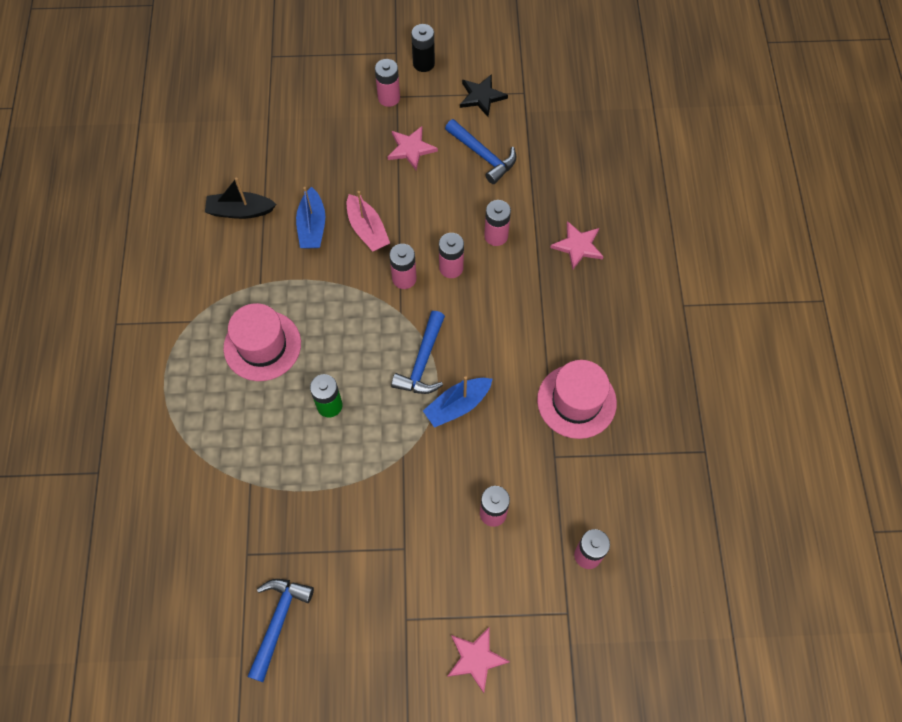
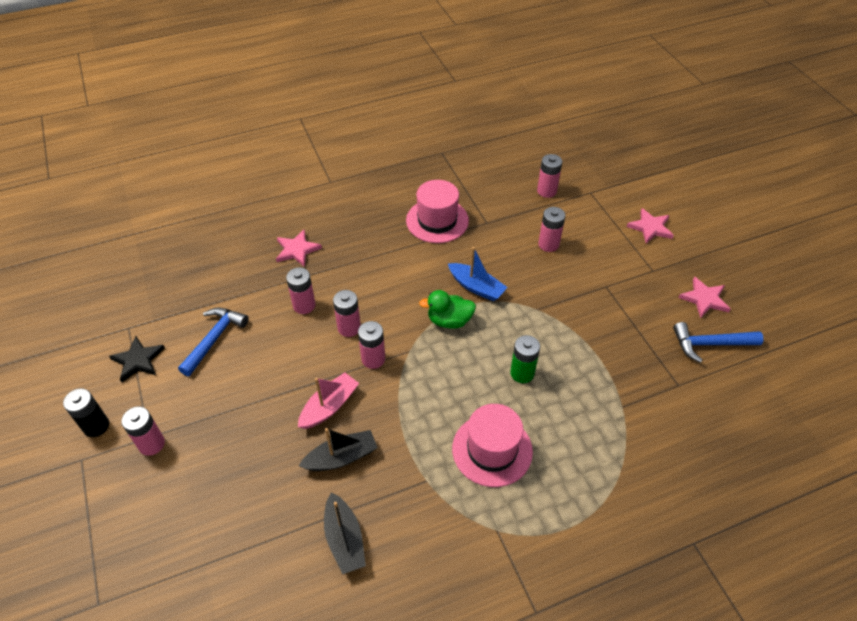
camera: 110 degrees left, 15 degrees down
(312, 226) = (341, 457): blue boat -> black boat
(411, 149) = (219, 401): pink star -> pink star (704, 299)
(422, 362) = (449, 321): blue hammer -> green duck

